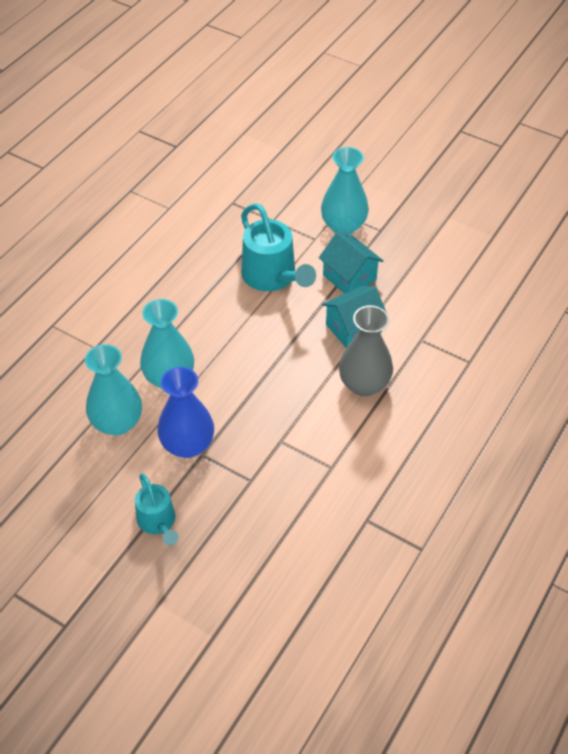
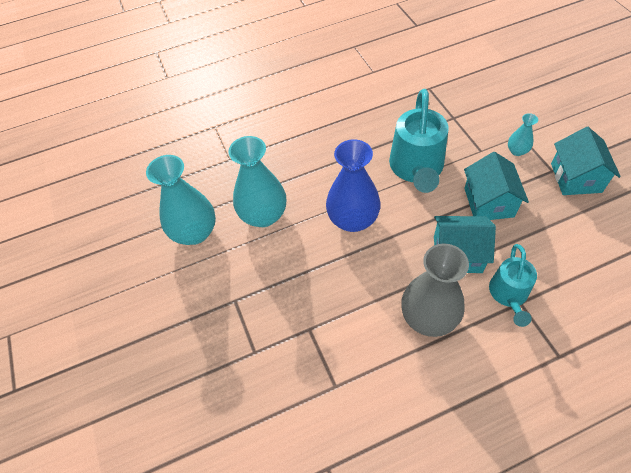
camera: 40 degrees right, 5 degrees up
(158, 522) = (152, 343): turquoise watering can -> turquoise watering can (509, 295)
(188, 445) = (231, 284): blue vase -> blue vase (353, 220)
(343, 226) = (517, 151): turquoise vase -> turquoise vase, size x0.48
(401, 228) = (575, 178): none -> turquoise house

